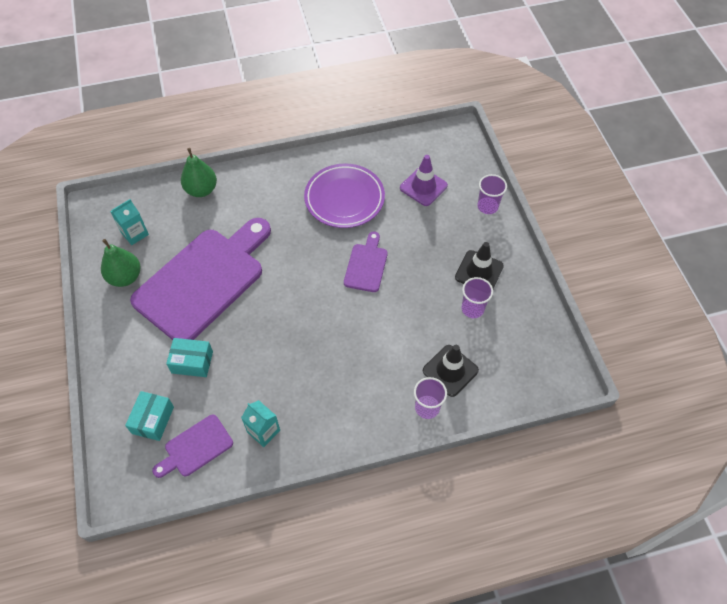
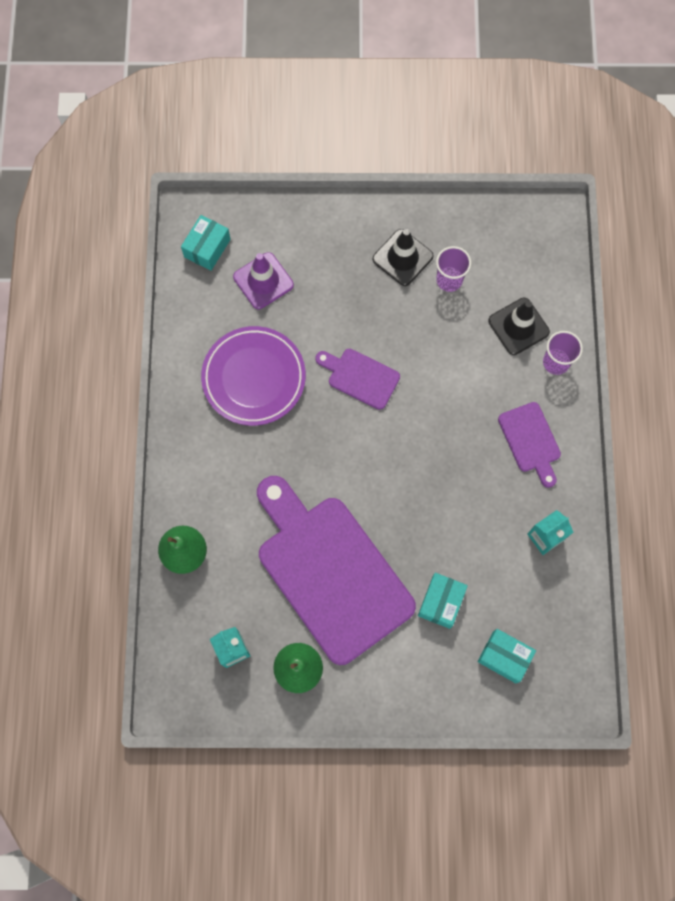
camera: 75 degrees left, 15 degrees up
(196, 447) = (548, 613): purple cutting board -> purple cutting board (530, 441)
(436, 148) = (207, 248): none -> turquoise box
(487, 206) = (314, 219): purple cup -> none

